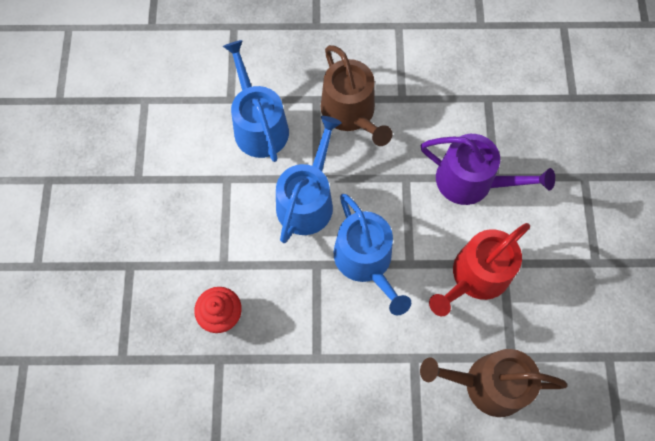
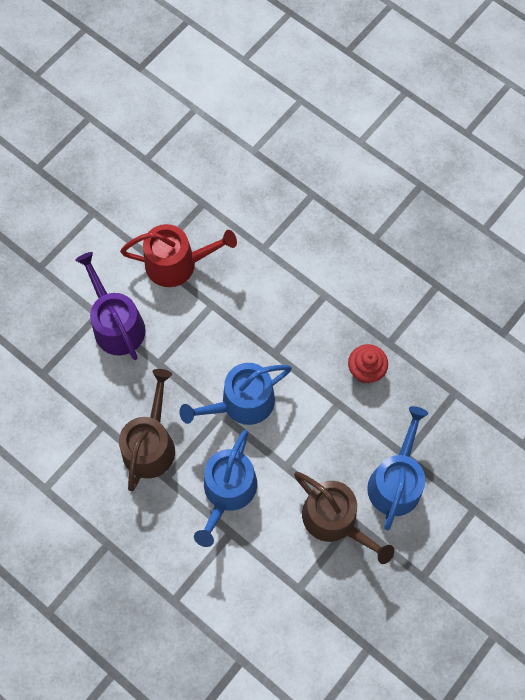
camera: 140 degrees left, 0 degrees up
(366, 261) = (239, 329): blue watering can -> blue watering can (396, 481)
(487, 384) = (233, 200): brown watering can -> brown watering can (335, 520)

